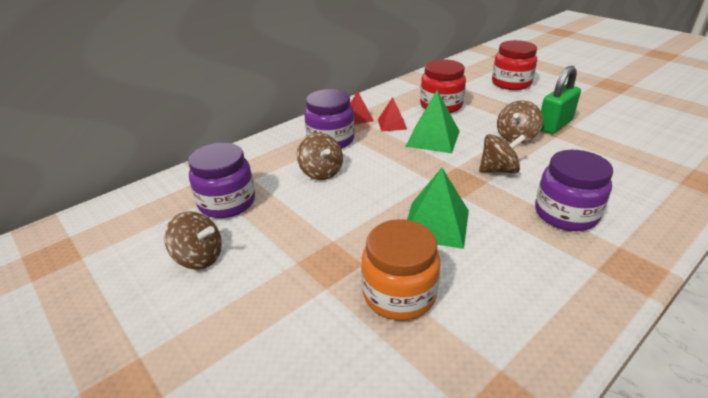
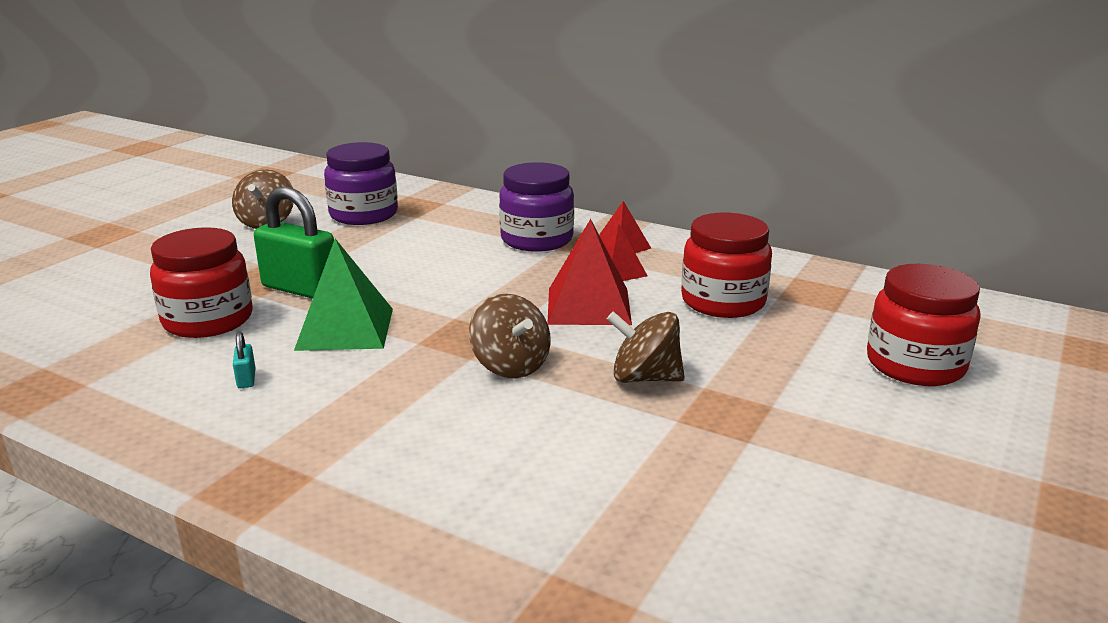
camera: 70 degrees right, 10 degrees down
(321, 172) = (447, 247): brown spinning top -> none
(399, 294) = (208, 320): orange jar -> red jar
(433, 138) = (589, 306): green pyramid -> red pyramid
(502, 272) = (246, 379): none -> turquoise padlock
(554, 125) = (733, 419): green padlock -> green padlock (300, 289)
(566, 214) = (394, 428): purple jar -> none

